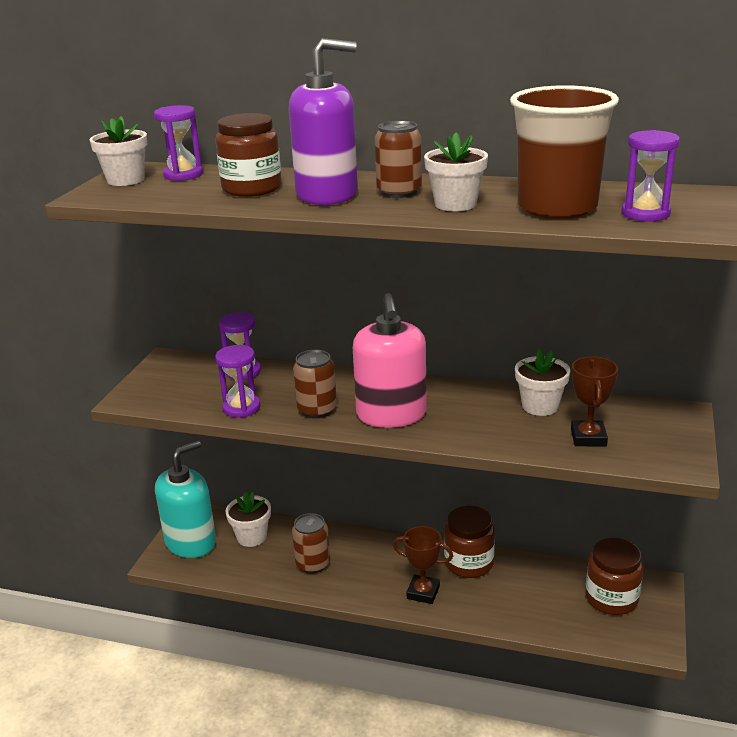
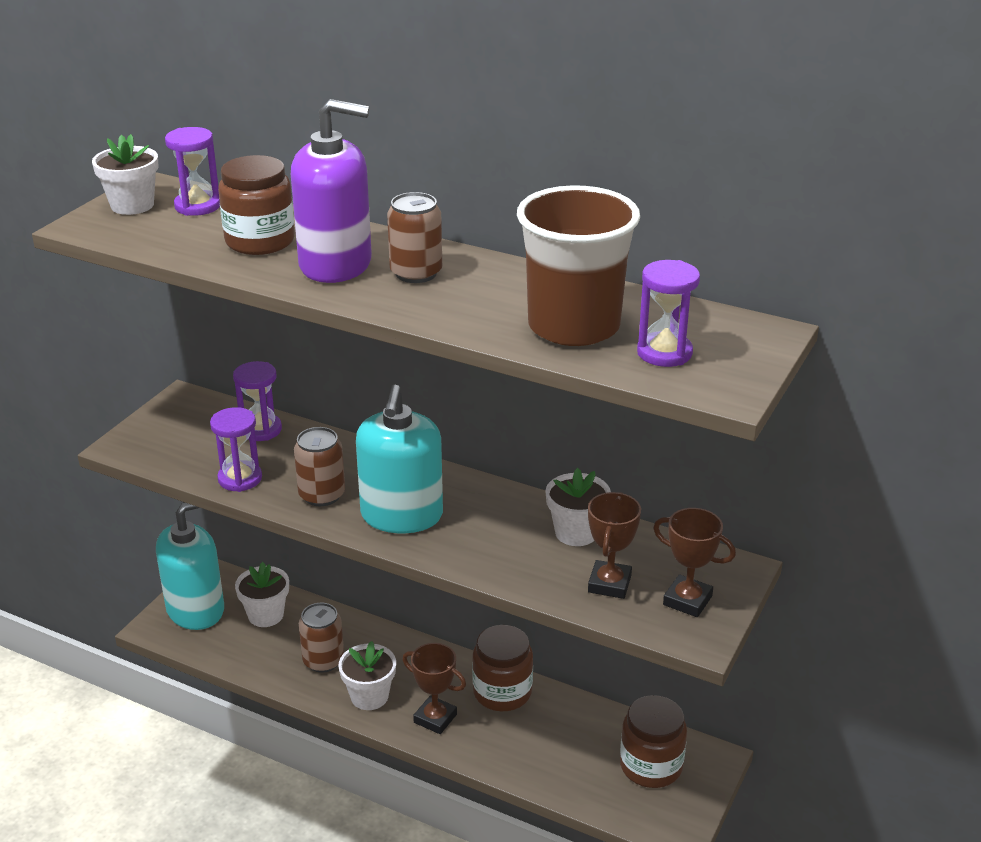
camera: 10 degrees right, 5 degrees up
(391, 414) = (401, 515): pink soap dispenser -> turquoise soap dispenser
(455, 204) = (465, 303): white flower pot -> white flower pot (369, 696)
(657, 440) = (687, 600): none -> brown trophy

